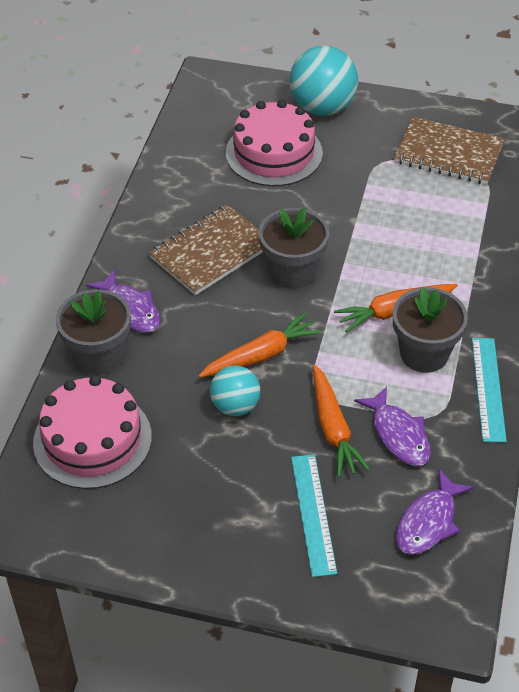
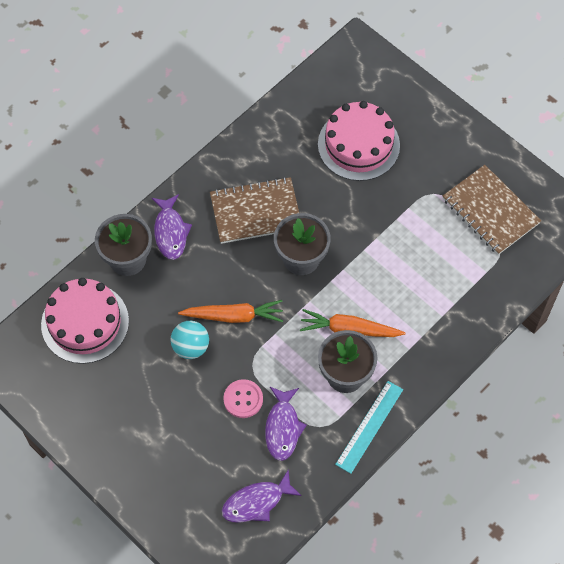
camera: 30 degrees right, 15 degrees up
(313, 514) = (187, 455): turquoise ruler -> none
(322, 108) = (424, 119): turquoise ball -> none
(333, 428) = (243, 399): orange carrot -> pink button

